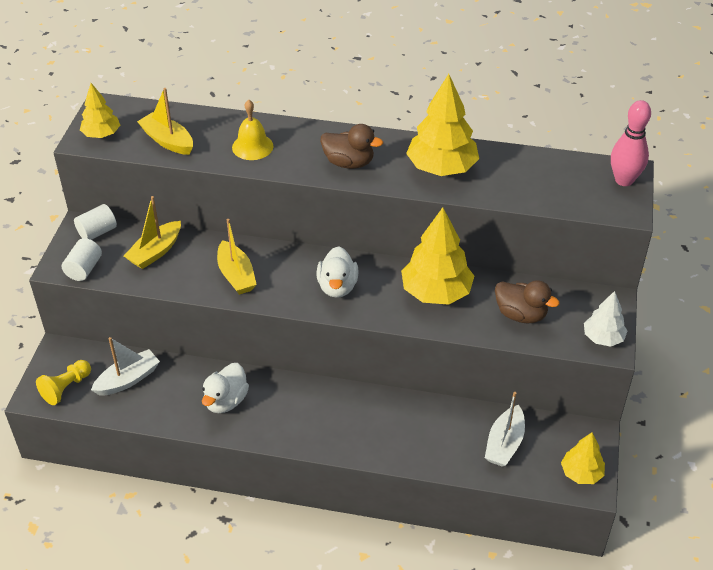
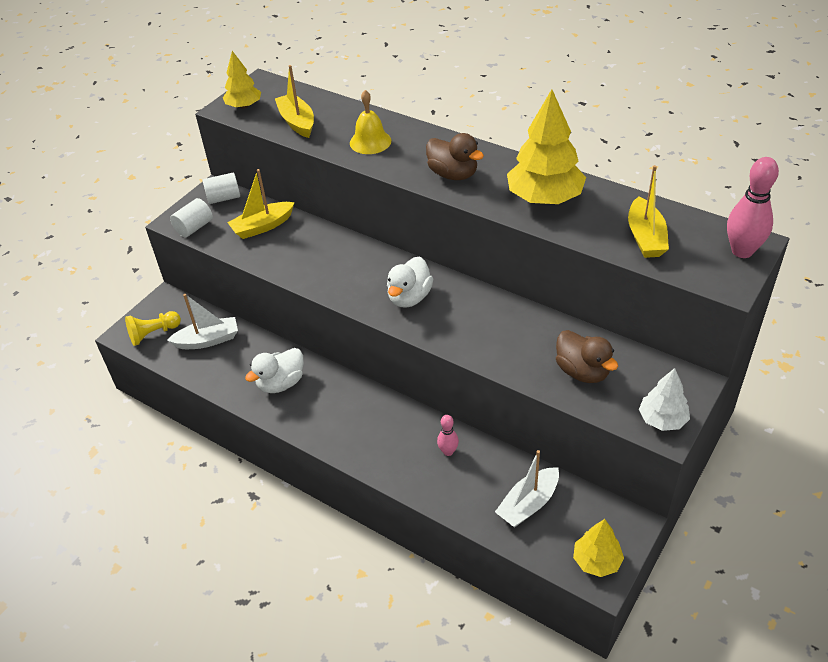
camera: 25 degrees right, 0 degrees up
(236, 275) = (321, 264): yellow boat -> yellow boat (645, 237)
(414, 419) = (448, 451): none -> pink bowling pin
(436, 292) = (504, 326): yellow tree -> none

